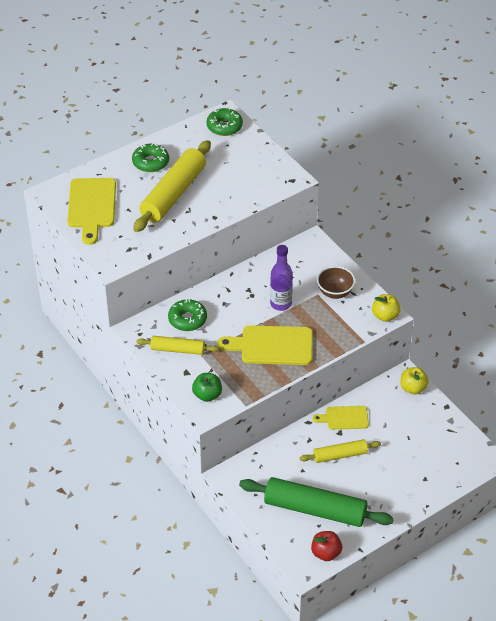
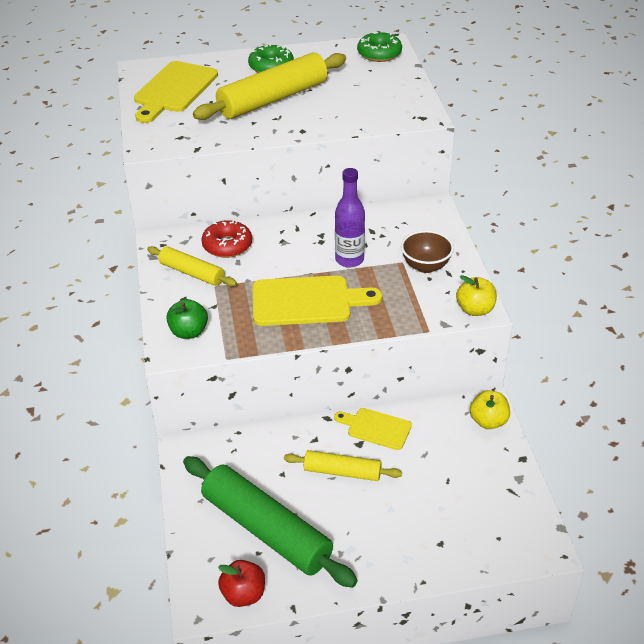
camera: 25 degrees right, 5 degrees down
(187, 319) = (227, 245): green donut -> red donut
(272, 345) = (307, 301): yellow cutting board -> yellow cutting board turned 150 degrees clockwise

